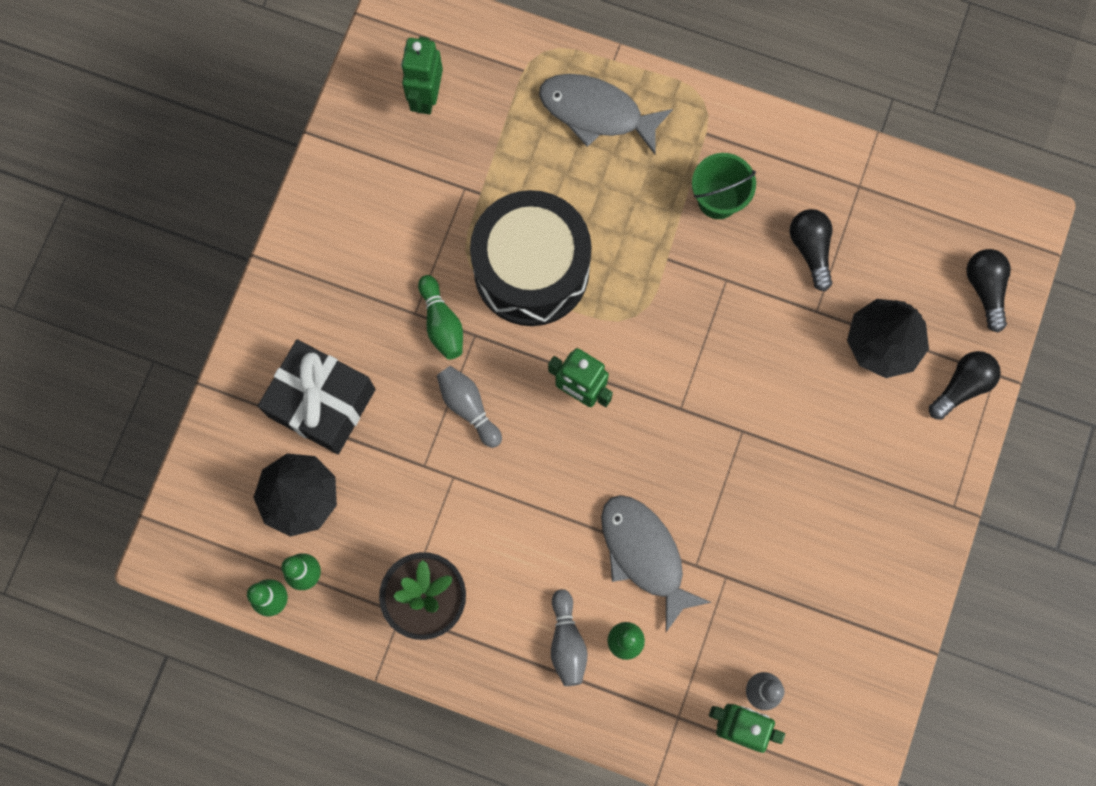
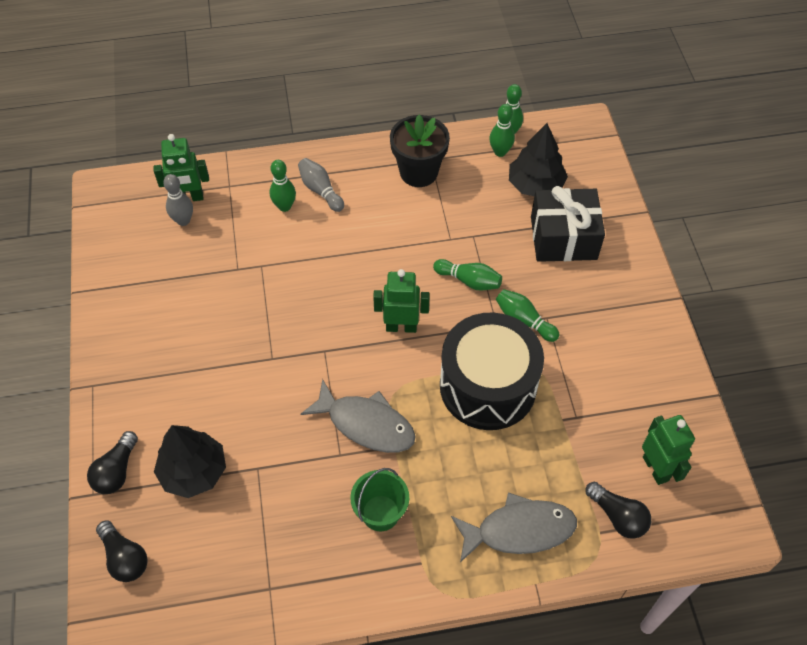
camera: 150 degrees right, 20 degrees down
(468, 407) = (469, 281): grey bowling pin -> green bowling pin
(644, 554) = (299, 255): grey fish -> grey fish (366, 424)
(810, 249) = (285, 513): black light bulb -> black light bulb (617, 516)

